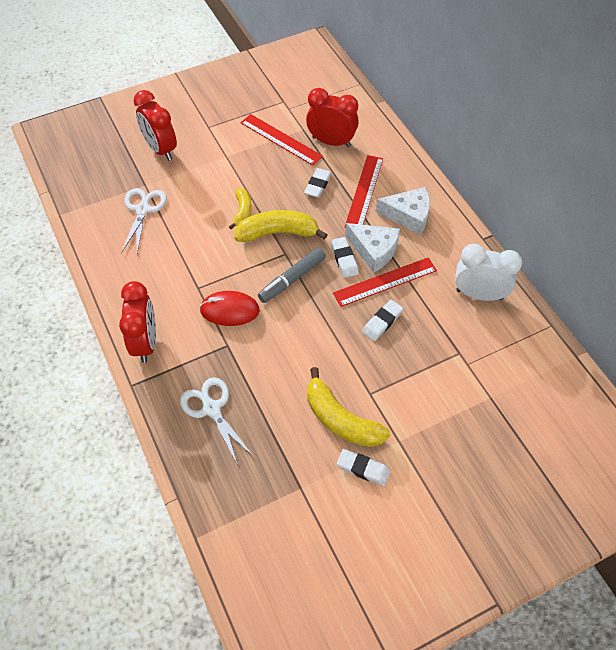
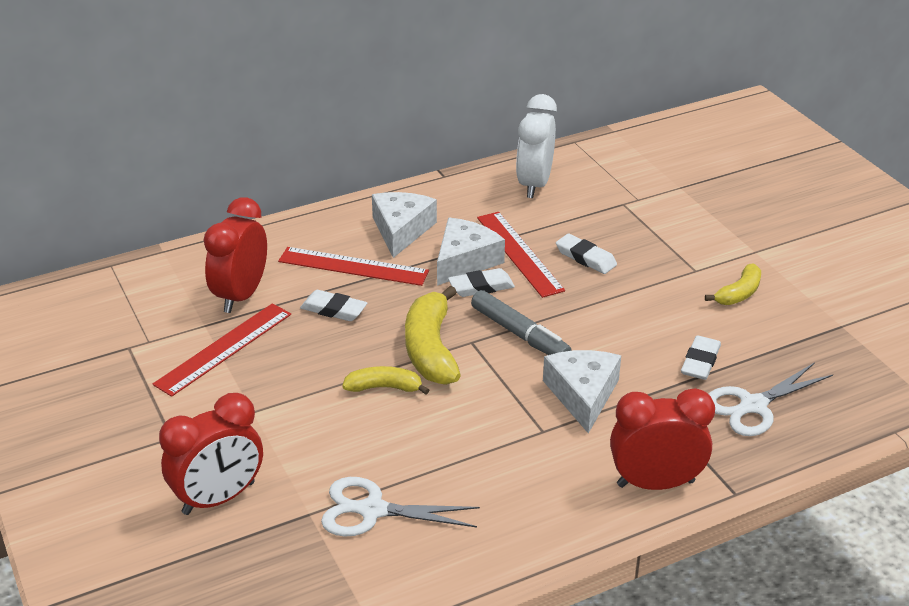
camera: 90 degrees left, 20 degrees down
(229, 310) = (583, 394): red mouse -> white cheese
(340, 420) = (739, 293): yellow banana -> yellow banana, size x0.58
(363, 469) = (800, 278): white eraser -> white eraser (700, 362)

